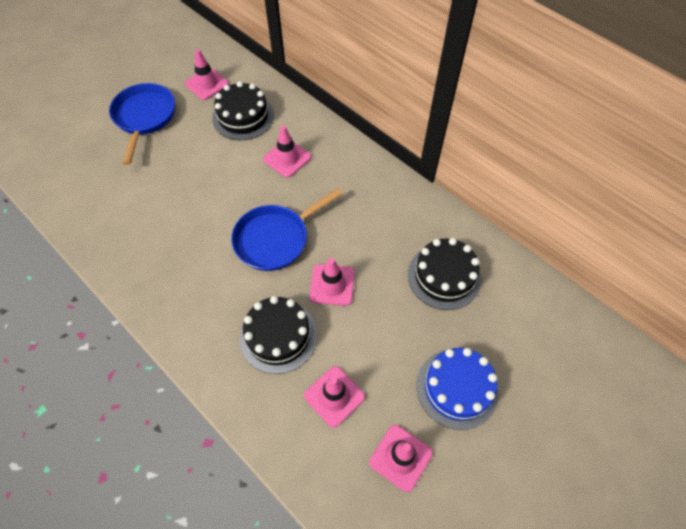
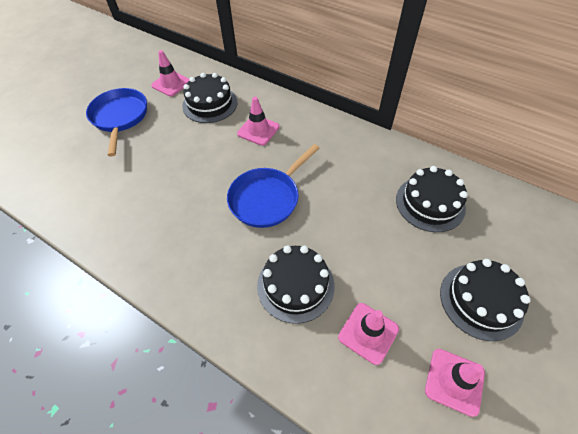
camera: 10 degrees left, 5 degrees down
(332, 285) = (332, 229): pink traffic cone -> none
(457, 388) = (481, 301): blue cake -> black cake

